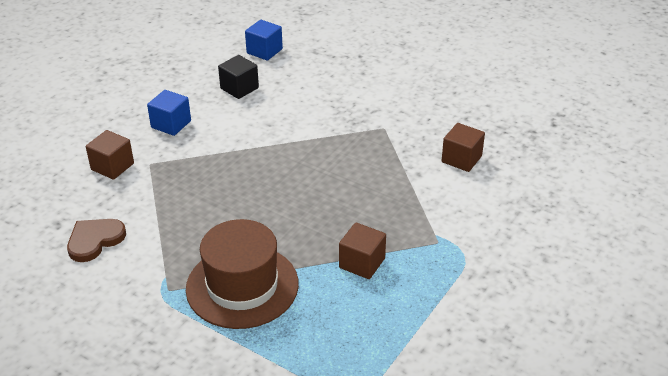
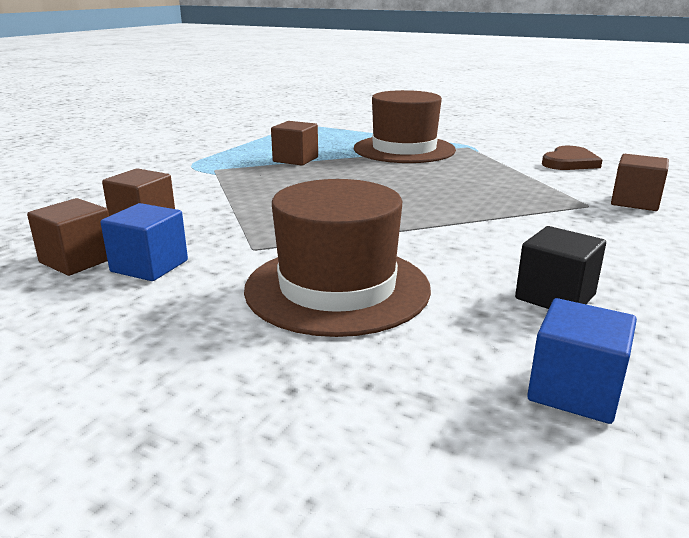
camera: 175 degrees right, 15 degrees down
(171, 124) = (617, 242): blue cube -> blue cube (149, 266)
(339, 97) = (337, 288): none -> brown hat
(478, 123) = (78, 260): none -> brown cube

